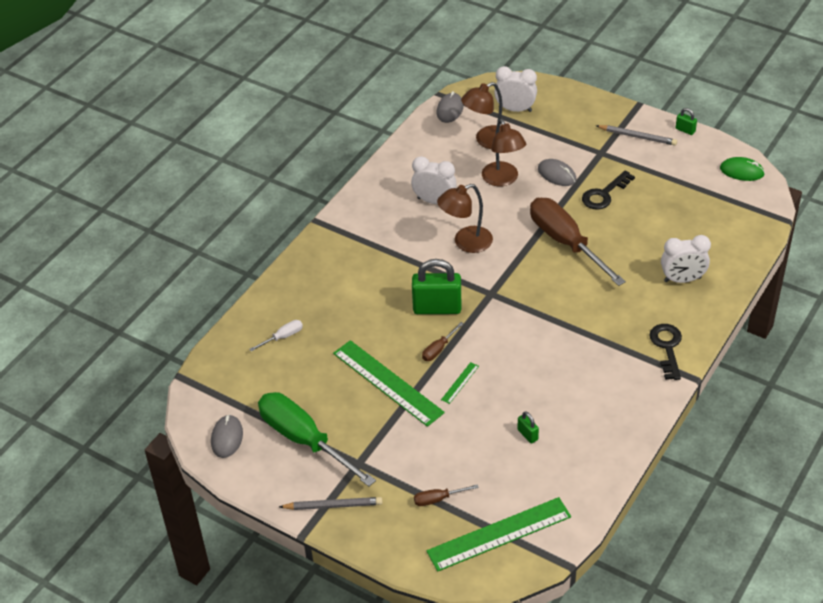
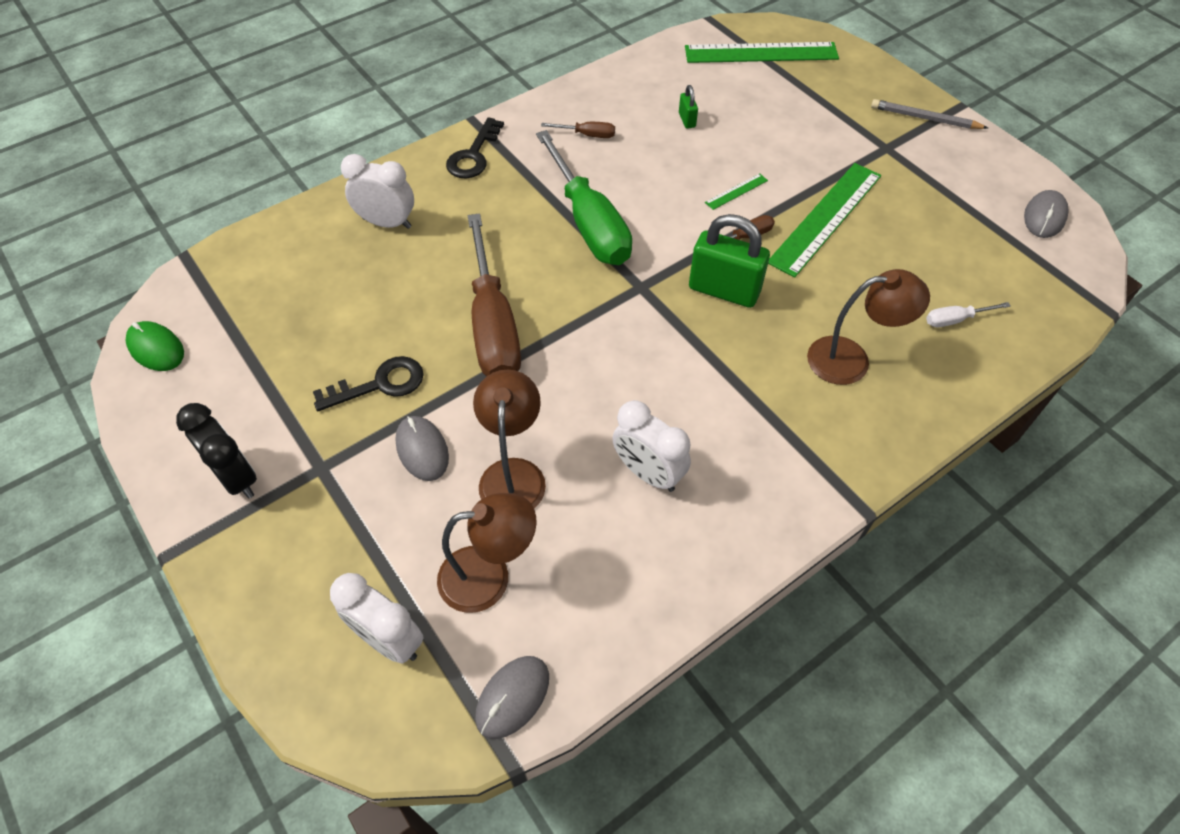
camera: 160 degrees left, 10 degrees up
(304, 440) = (946, 187): green screwdriver -> green screwdriver (589, 223)
(387, 382) = (825, 218): green ruler -> green ruler turned 60 degrees clockwise
(438, 499) = (810, 94): brown screwdriver -> brown screwdriver (587, 135)
(465, 242) = (635, 376): brown lamp -> brown lamp (851, 359)
(637, 137) = (237, 477): grey pencil -> black clock
(685, 130) = (154, 460): green padlock -> none

